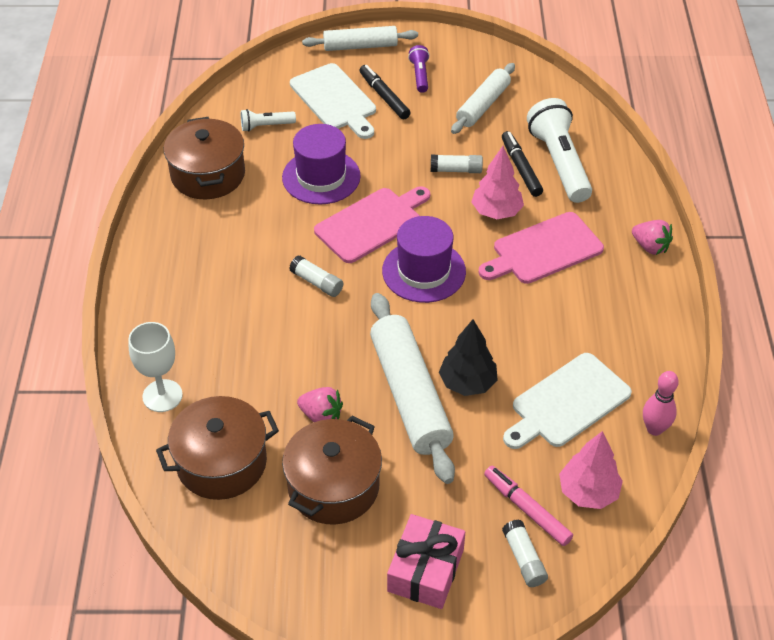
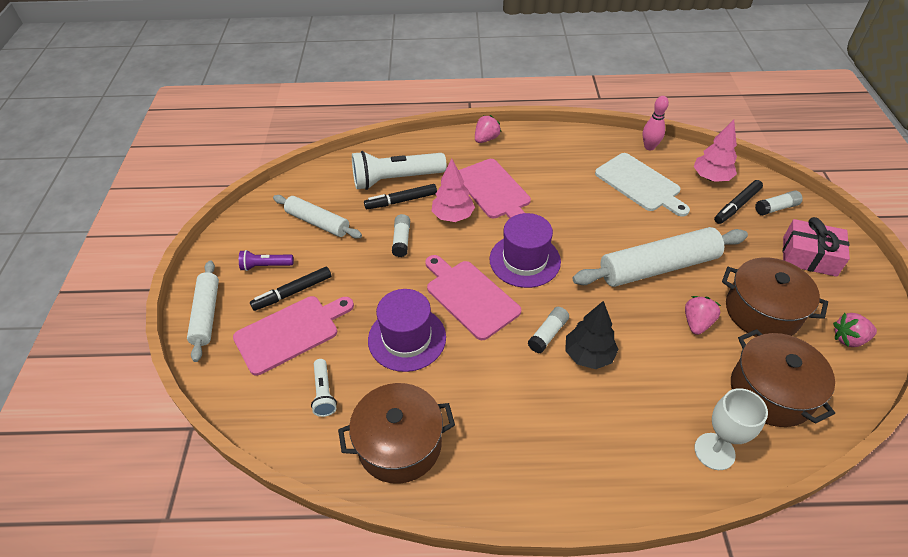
camera: 90 degrees left, 0 degrees up
(284, 567) = (848, 339): none -> pink strawberry
(335, 100) = (290, 332): white cutting board -> pink cutting board
(467, 383) = (637, 234): black tree -> black tree (588, 355)
(526, 509) = (737, 206): pink marker -> black marker

